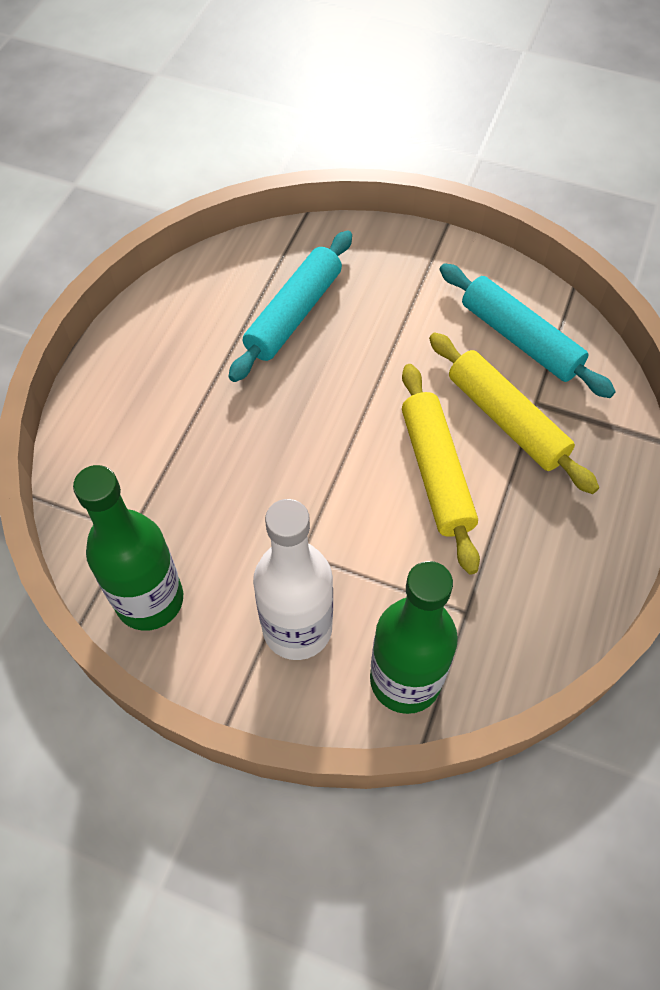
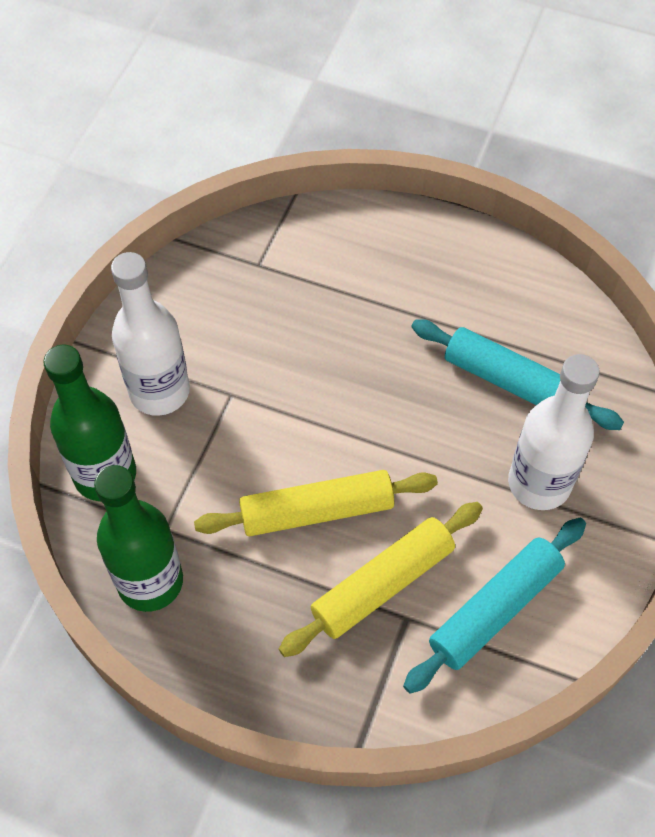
camera: 90 degrees right, 0 degrees up
(150, 600) = (193, 283): green bottle -> green bottle (150, 582)
(398, 302) = (539, 483): none -> white bottle

